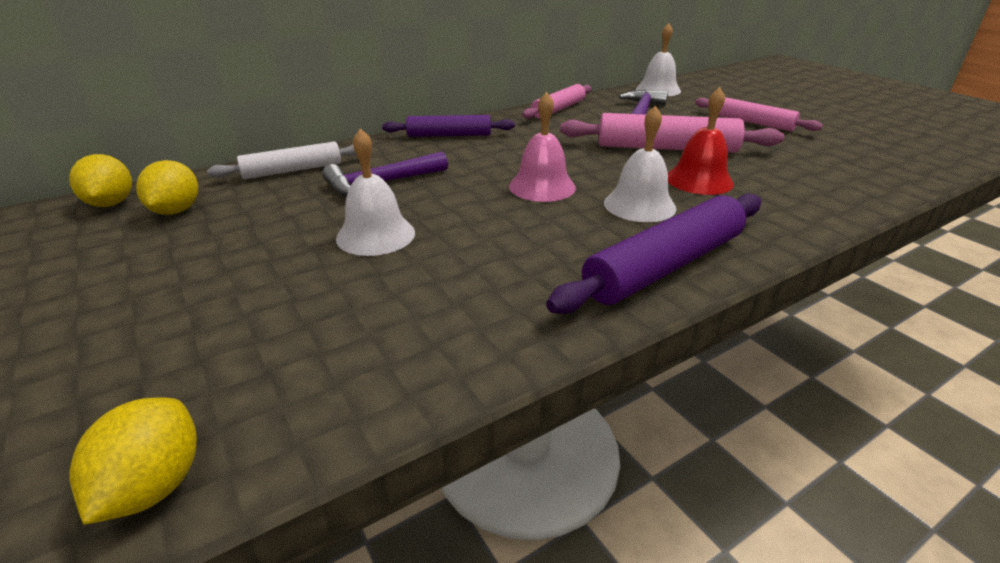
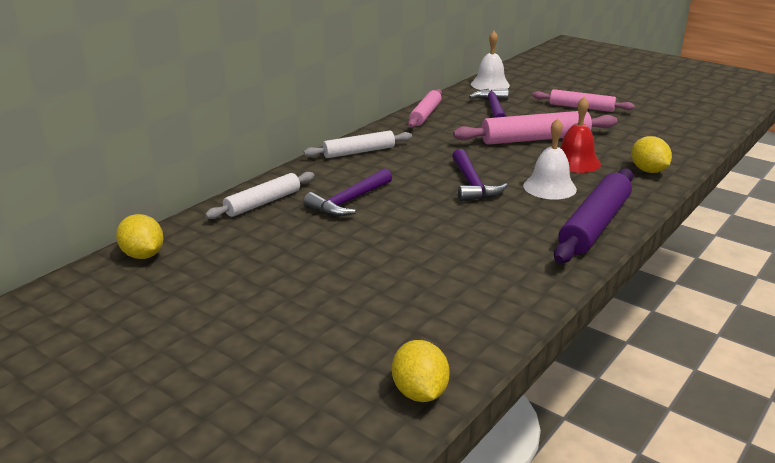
camera: 20 degrees left, 5 degrees down
(176, 211) = (209, 251): yellow lemon -> yellow lemon (648, 171)
(375, 235) = (389, 240): white bell -> none
(449, 135) = (359, 152): purple rolling pin -> white rolling pin
(542, 186) = (472, 184): pink bell -> purple hammer

